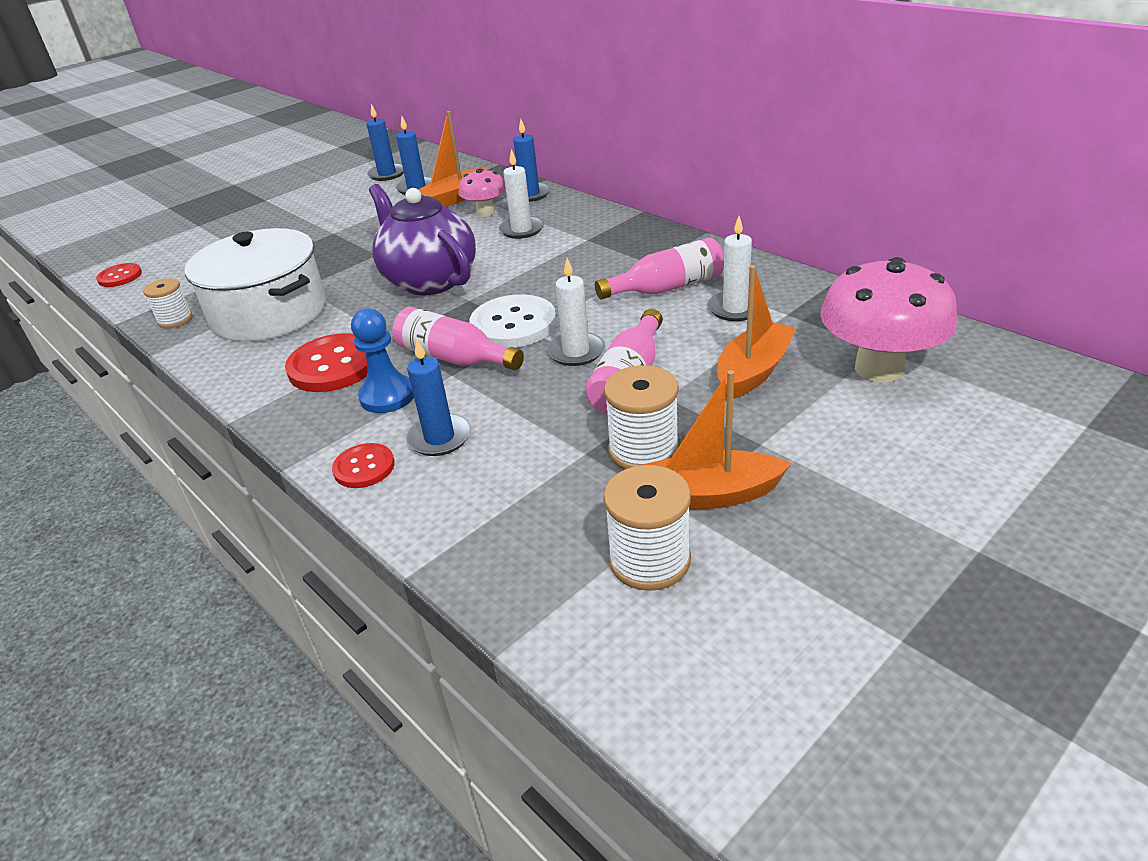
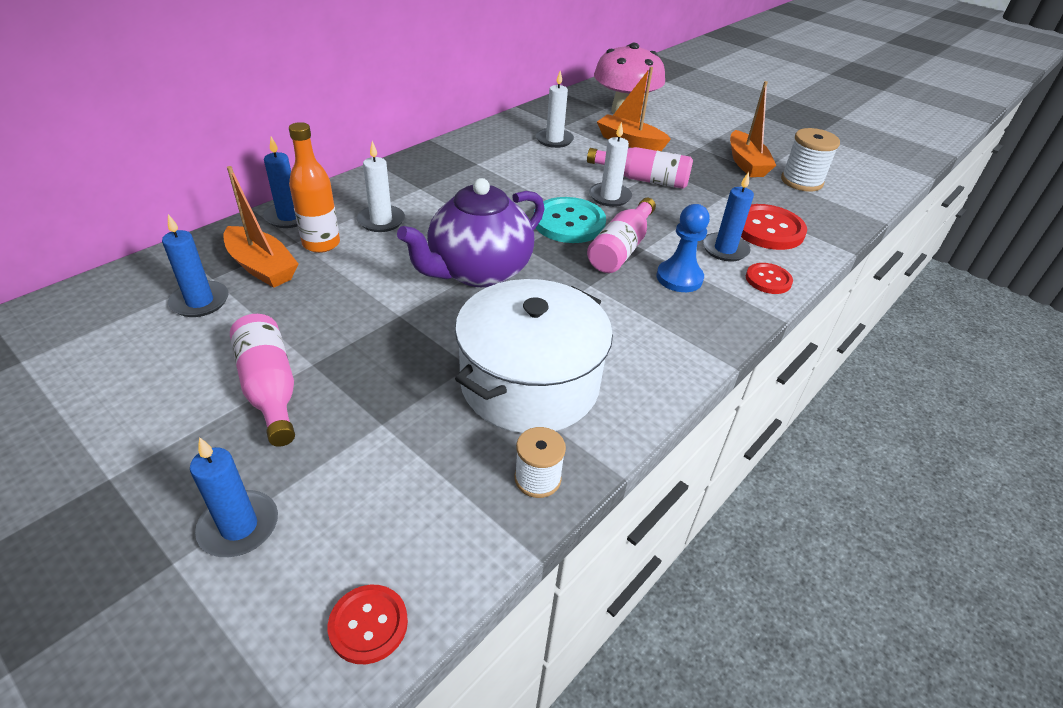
camera: 100 degrees left, 5 degrees up
(333, 366) = (637, 315): red button -> red button (768, 229)
(387, 174) = (113, 336): blue candle -> blue candle (239, 526)
(485, 212) = (321, 244): pink mushroom -> orange bottle
(513, 324) = (569, 222): white button -> turquoise button
(643, 450) = (715, 178): white spool -> none
(667, 288) = (520, 159): pink bottle -> pink bottle (270, 388)

